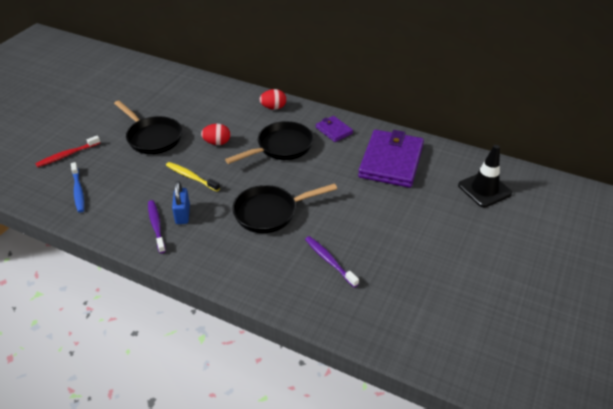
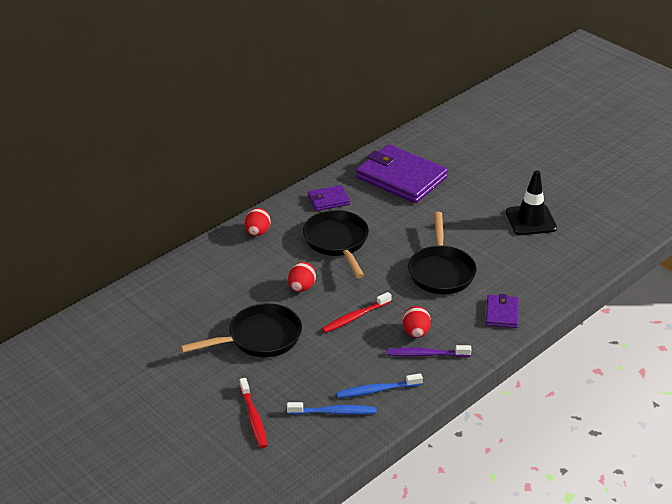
camera: 70 degrees left, 5 degrees down
(106, 207) = (377, 390): none -> blue toothbrush
(182, 214) = (416, 332): blue padlock -> red egg
(191, 177) = (355, 317): yellow toothbrush -> red toothbrush
(227, 263) = (502, 313): none -> purple wallet
(329, 261) = (523, 249): purple toothbrush -> none
(484, 189) = (468, 138): black traffic cone -> black traffic cone (530, 220)

